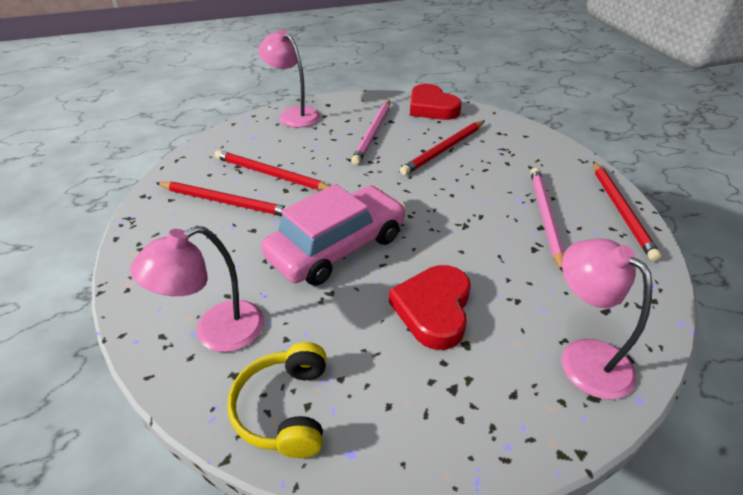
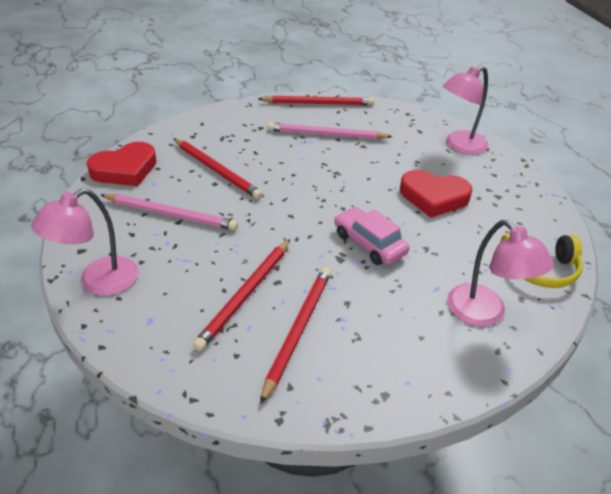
camera: 90 degrees left, 0 degrees up
(337, 247) = (369, 243): pink car -> pink car, size x0.61

